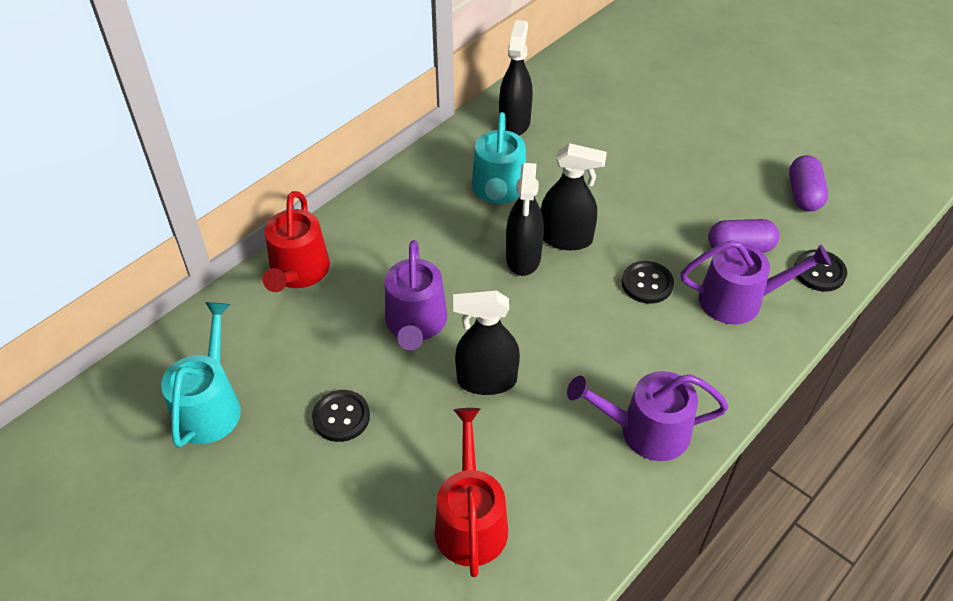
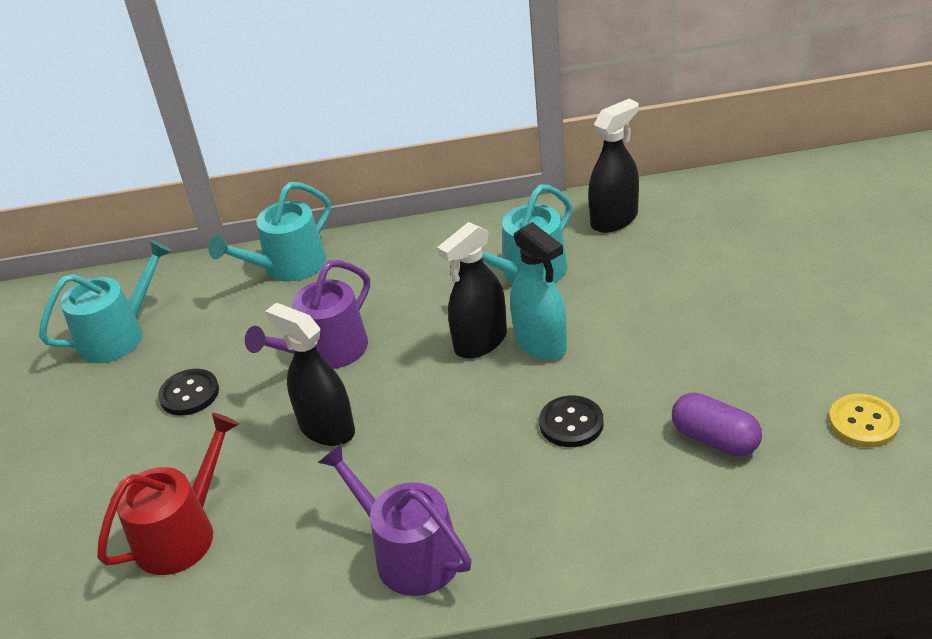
camera: 45 degrees right, 10 degrees down
(298, 272) = (288, 266): red watering can -> turquoise watering can
(566, 238) = (540, 344): black spray bottle -> turquoise spray bottle
(738, 300) = (650, 489): purple watering can -> none
(804, 194) = (863, 422): purple capsule -> yellow button
(819, 272) = (782, 510): black button -> none

